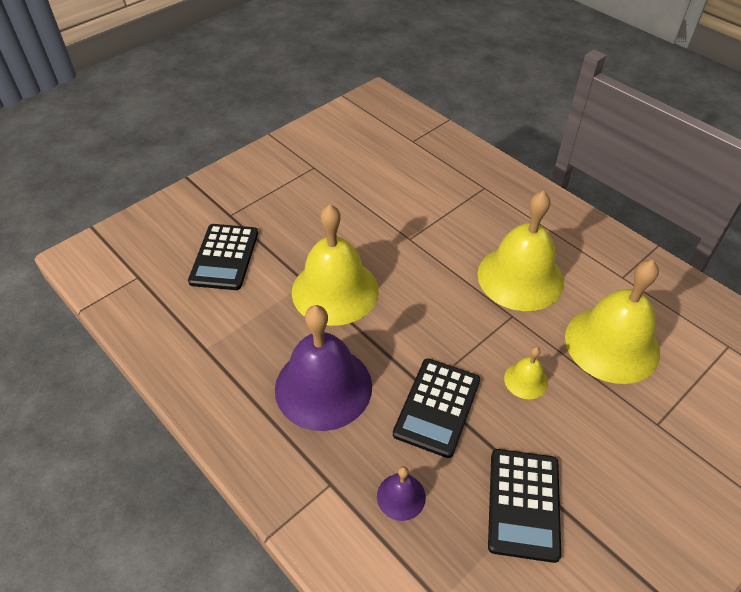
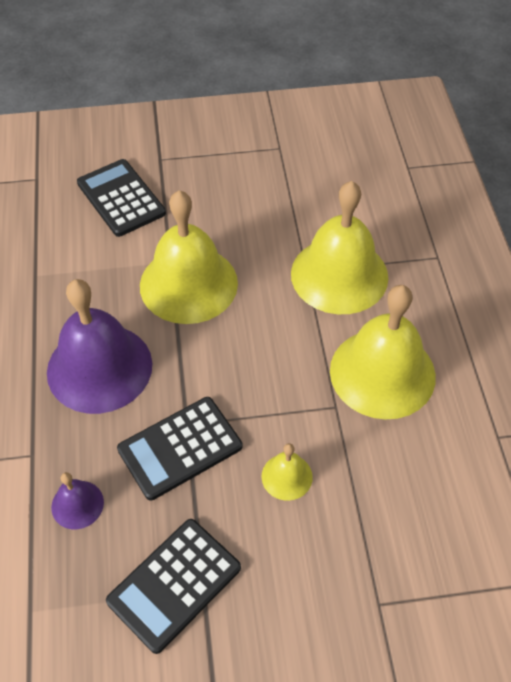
camera: 35 degrees right, 5 degrees up
(224, 257) = (121, 198): black calculator -> black calculator turned 105 degrees clockwise
(612, 344) = (412, 497): yellow bell -> yellow bell (339, 275)

